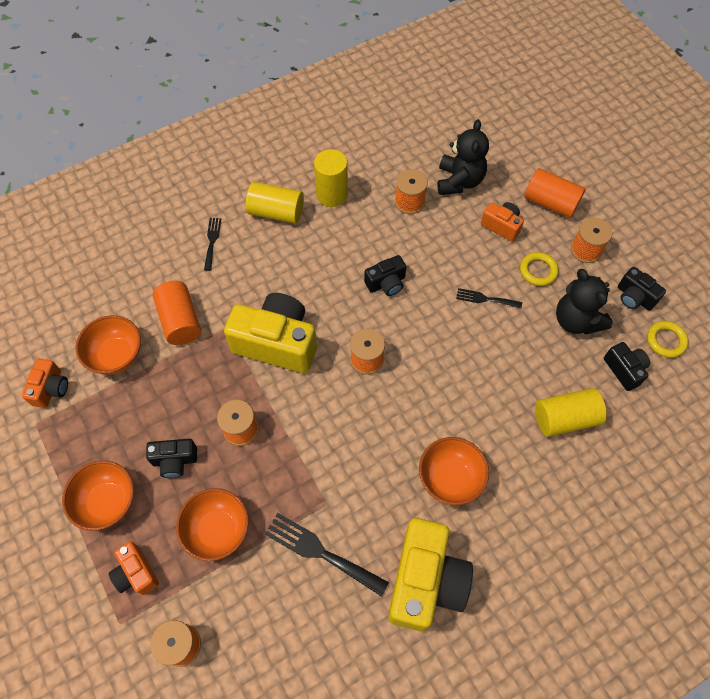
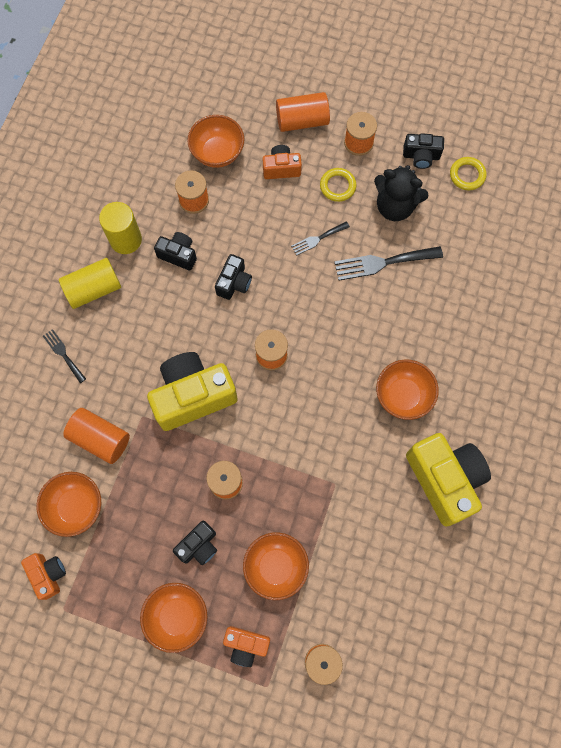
camera: 40 degrees left, 10 degrees up
(320, 552) = (360, 520): black fork -> black fork (383, 263)
(459, 181) = (217, 153): black teddy bear -> orange bowl
(565, 418) = (444, 289): yellow cylinder -> none
(624, 370) = (456, 220): black camera -> black camera (178, 255)

